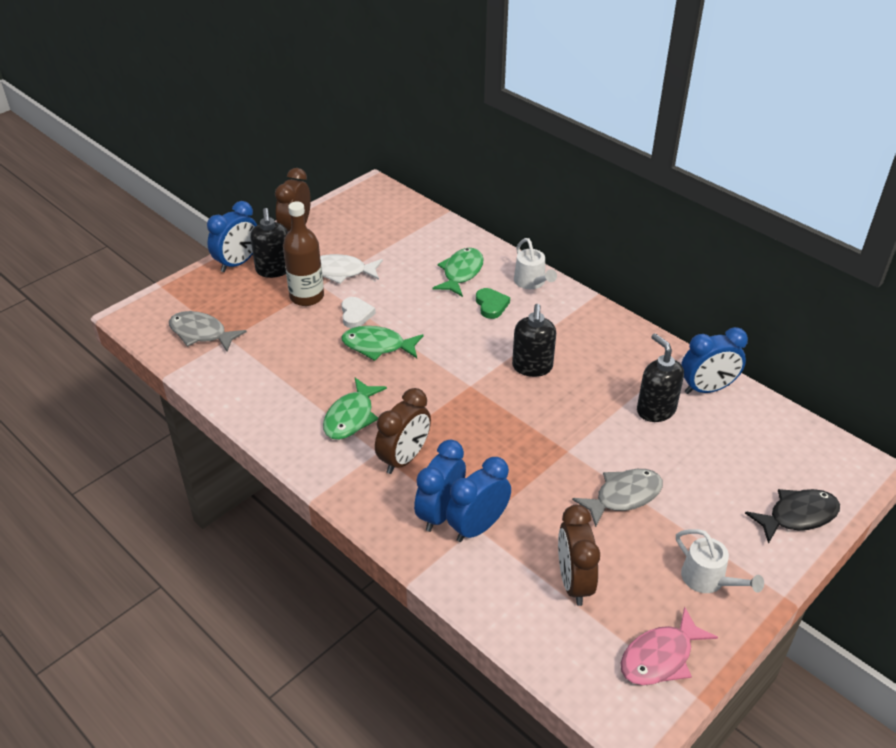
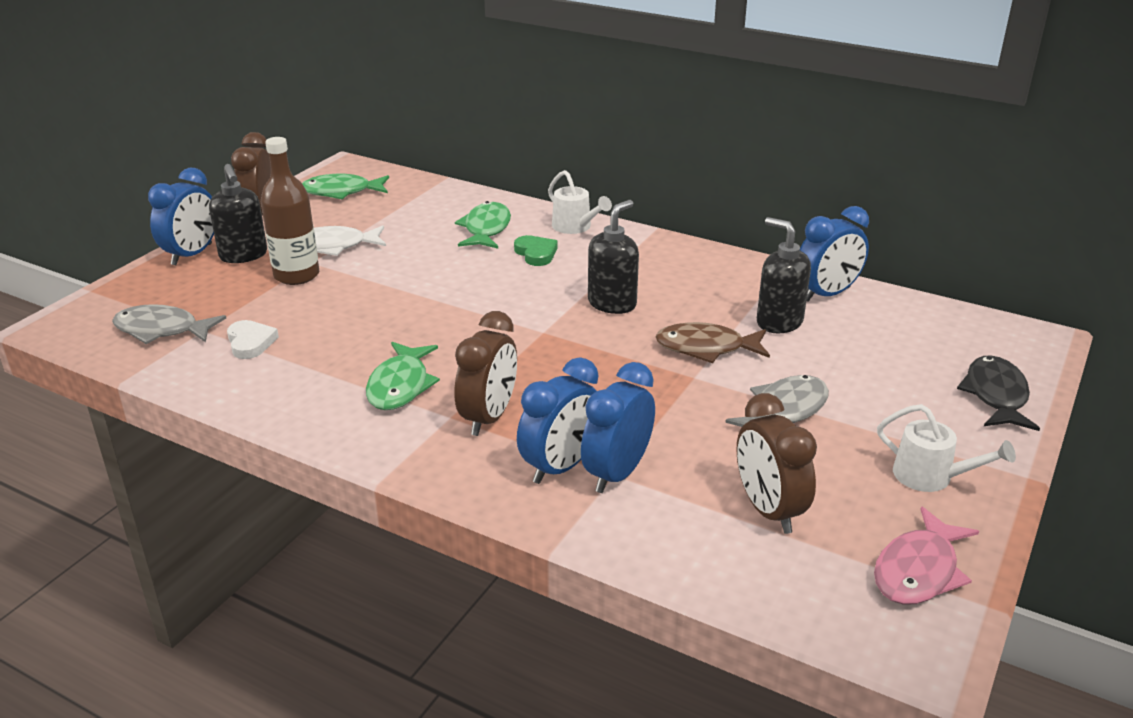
camera: 15 degrees left, 10 degrees down
(356, 314) = (368, 284): white heart -> white heart (250, 342)
(377, 346) = (408, 310): green fish -> green fish (341, 192)
(440, 513) = (561, 467): blue clock -> blue clock turned 150 degrees counterclockwise
(532, 367) = (612, 303): black soap dispenser -> black soap dispenser turned 135 degrees counterclockwise
(588, 425) = (706, 348): none -> brown fish
(798, 516) = (996, 395): black fish -> black fish turned 45 degrees counterclockwise

